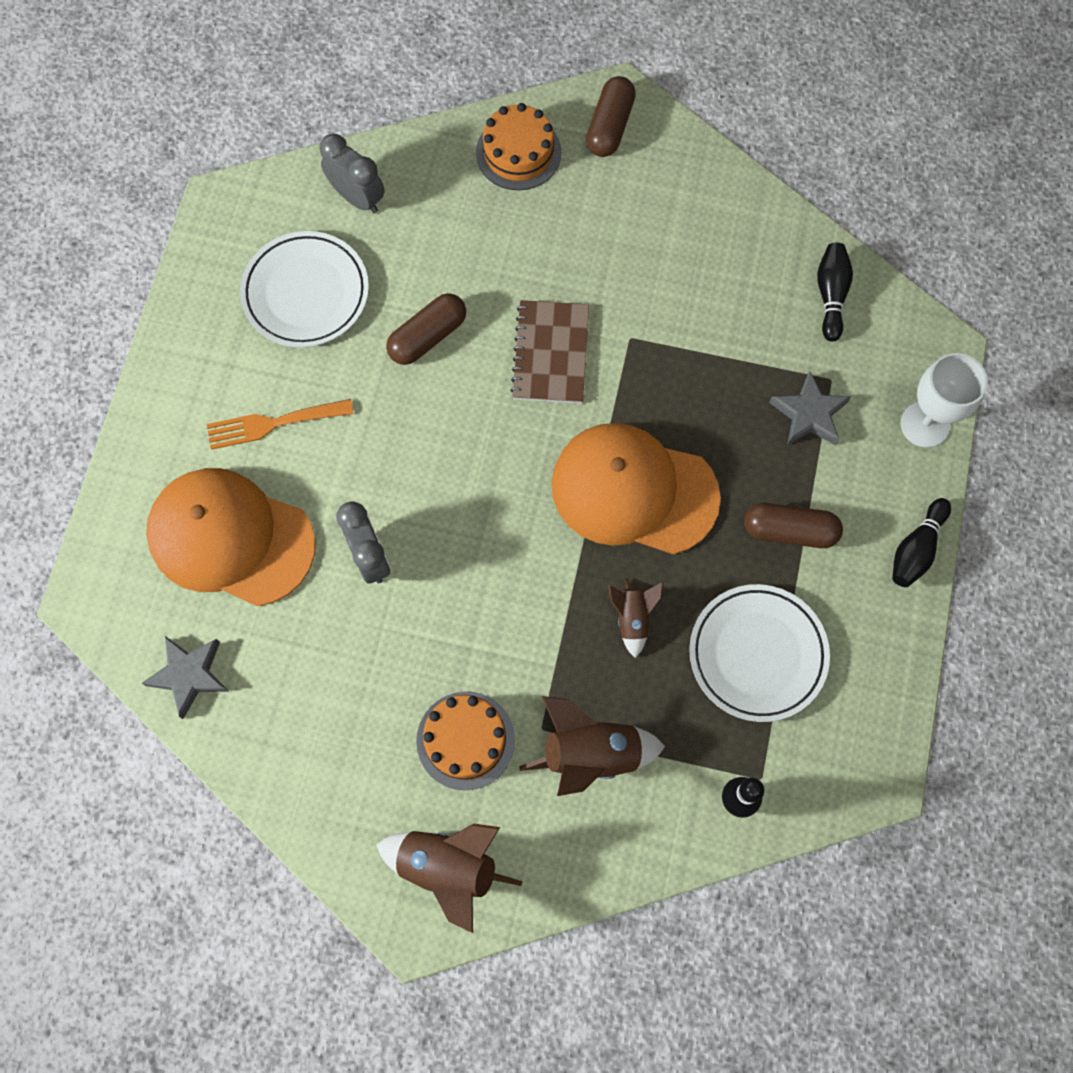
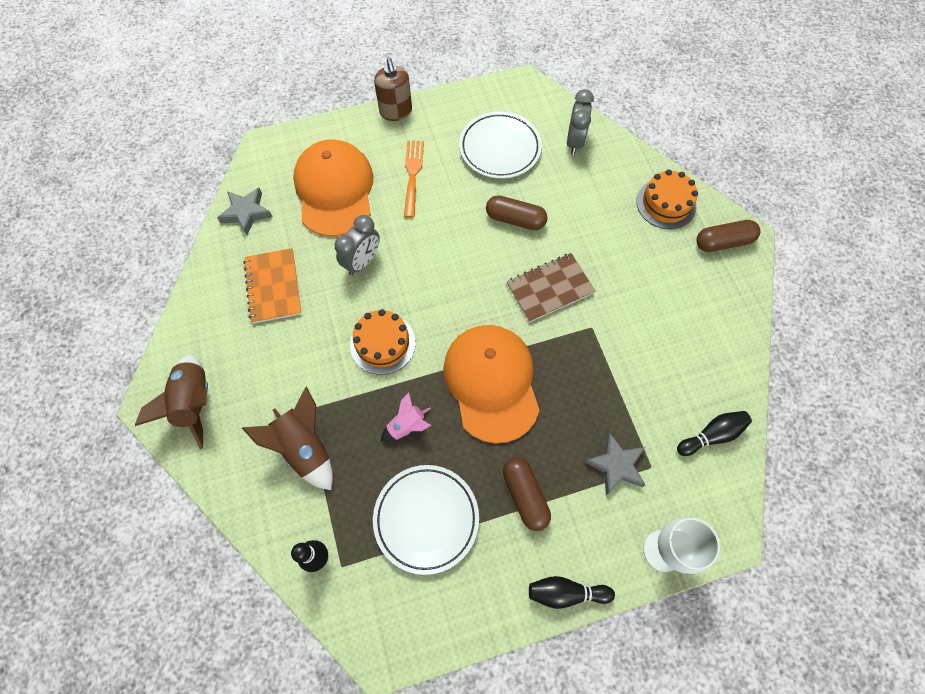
camera: 60 degrees right, 5 degrees down
(150, 390) = (396, 111): none -> brown soap dispenser
(273, 424) = (413, 174): orange fork -> orange fork turned 45 degrees clockwise
(335, 691) = (273, 286): none -> orange notebook
(465, 740) = (278, 370): orange cake -> orange cake (382, 343)
(632, 618) = (407, 426): brown rocket -> pink rocket

